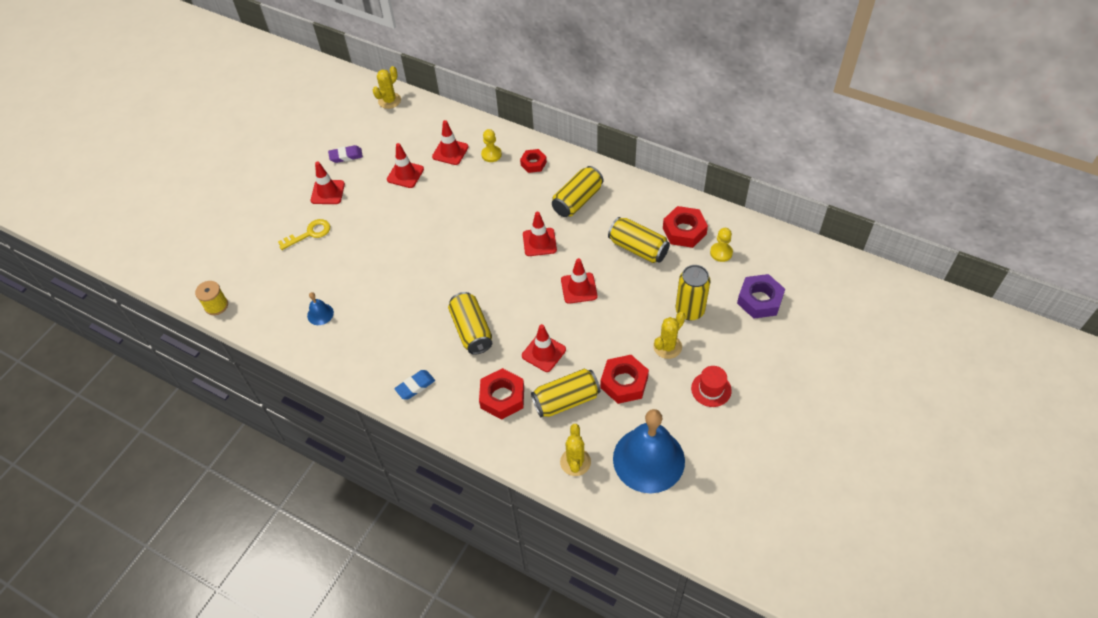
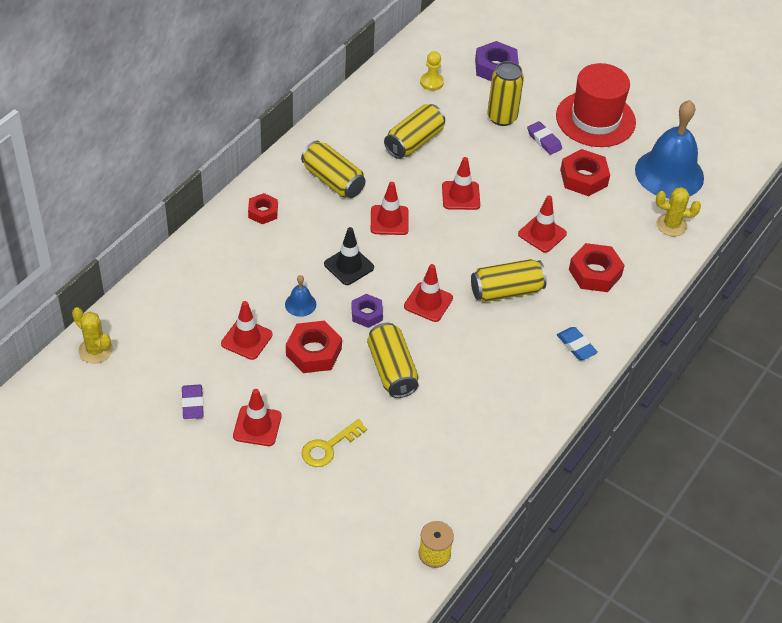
camera: 90 degrees left, 5 degrees down
(309, 233) = (328, 447): yellow key -> yellow key turned 105 degrees counterclockwise
(320, 314) = (464, 435): blue bell -> blue bell (300, 304)
(436, 240) = (367, 314): none -> purple nut
(450, 152) = (219, 290): red traffic cone -> red traffic cone (428, 302)
(485, 222) = (349, 266): none -> black traffic cone
(491, 154) = (236, 250): yellow pawn -> none
(566, 400) = (601, 223): yellow can -> yellow can (392, 370)
(667, 347) = (544, 140): yellow cactus -> purple eraser
(684, 231) = (397, 103): red nut -> red nut (313, 352)
(711, 389) = (595, 119): red hat -> red hat, size x2.05

